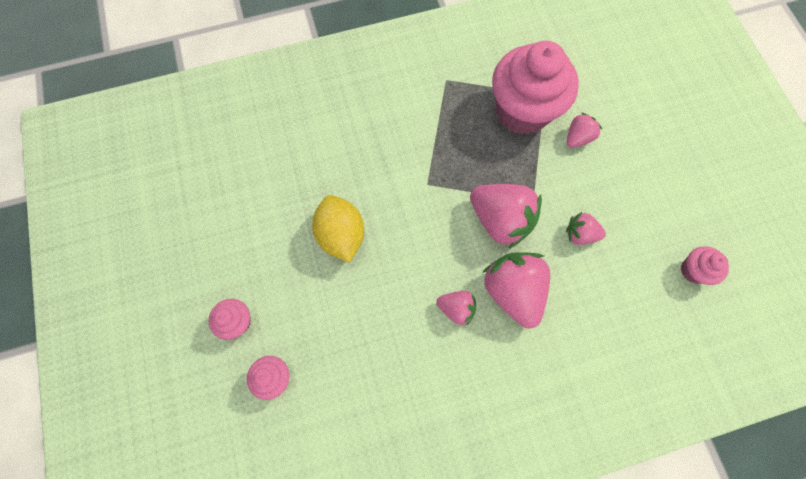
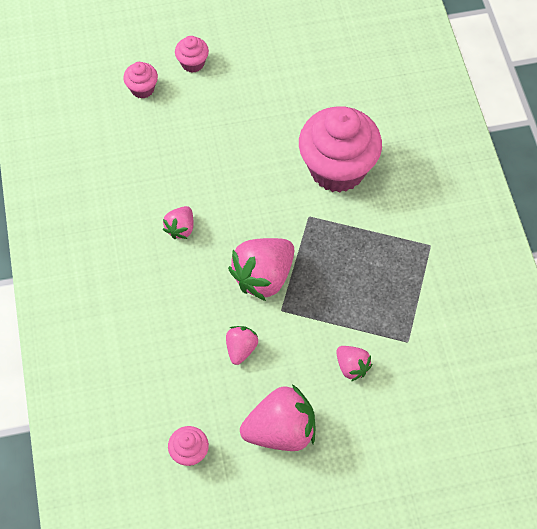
camera: 95 degrees right, 10 degrees down
(341, 235) = (262, 141): yellow lemon -> none
(512, 291) = (190, 278): pink strawberry -> pink strawberry (281, 430)
(522, 111) = (388, 316): pink cupcake -> pink cupcake (337, 169)

